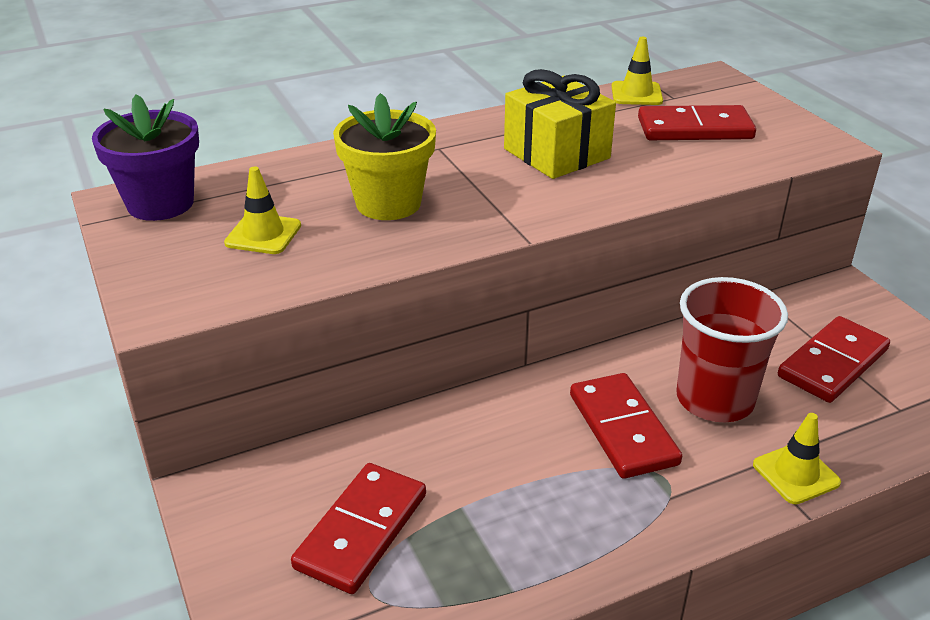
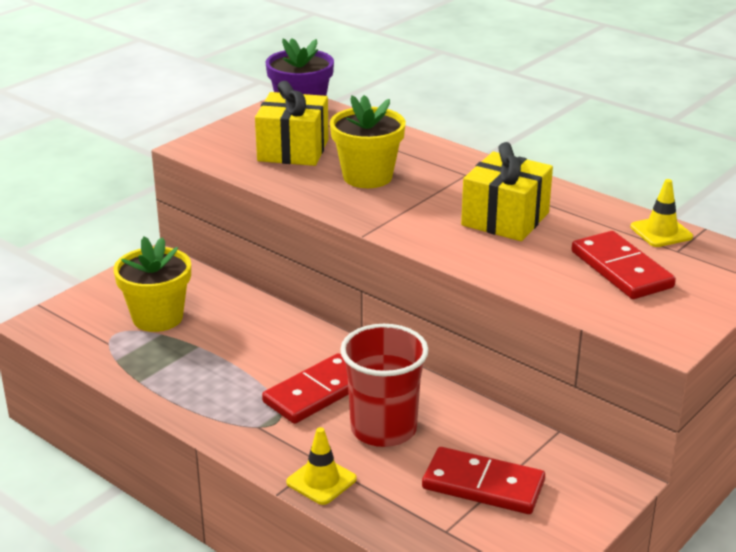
camera: 65 degrees right, 5 degrees down
(263, 234) = (293, 150): yellow traffic cone -> yellow gift
(362, 531) = (157, 317): red domino -> yellow flower pot

